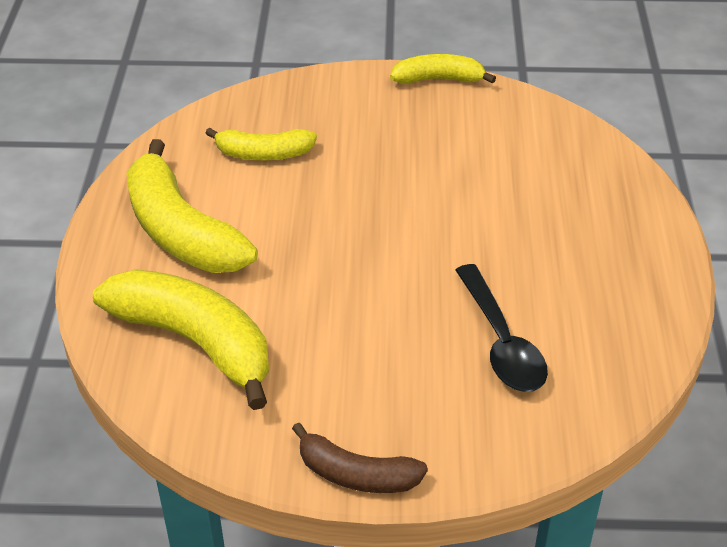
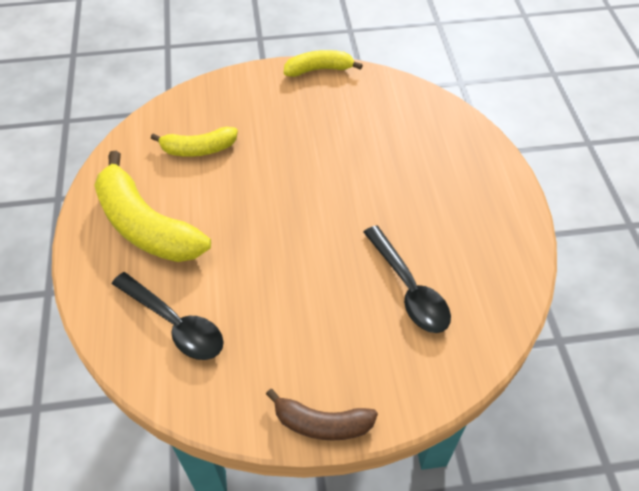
camera: 10 degrees left, 10 degrees up
(195, 342) = (174, 323): yellow banana -> black spoon

